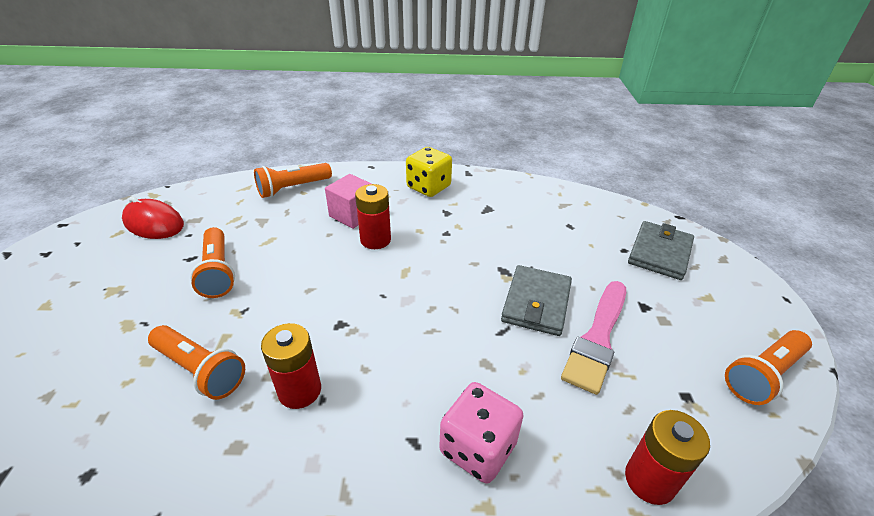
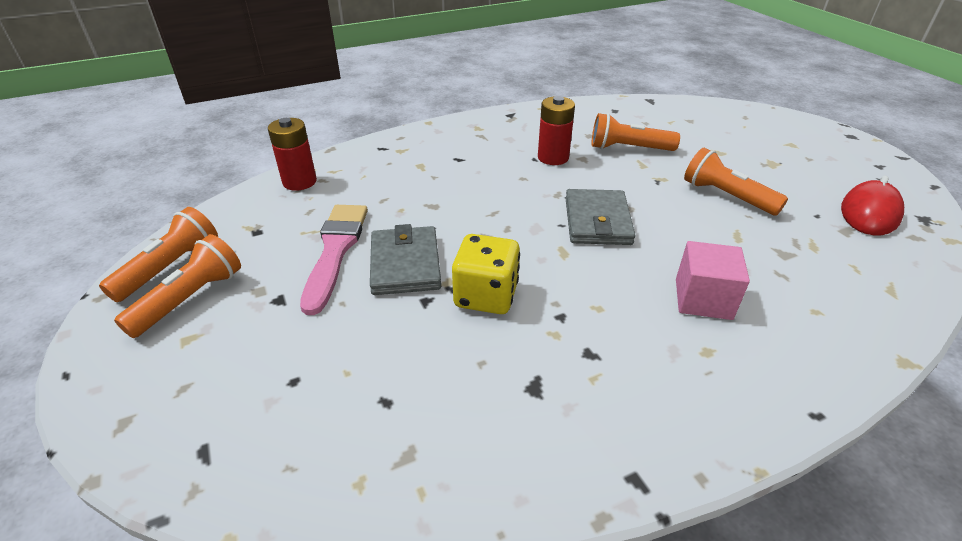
camera: 155 degrees right, 0 degrees up
(154, 223) = (869, 213): red mouse -> red mouse turned 60 degrees counterclockwise
(293, 188) = (839, 312): orange flashlight -> orange flashlight (190, 299)
(375, 240) = (633, 275): red battery -> none
(428, 187) = (666, 400): yellow dice -> yellow dice (486, 295)
(478, 448) = (416, 166): pink dice -> none
(659, 253) = (235, 395): grey wallet -> grey wallet (597, 221)

